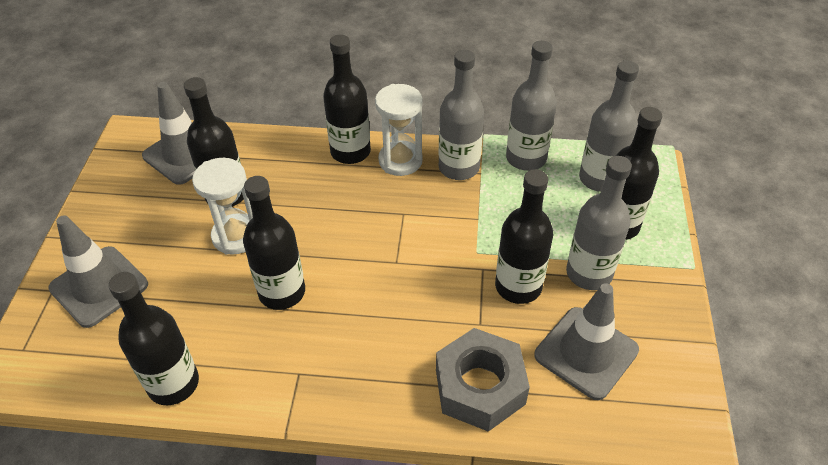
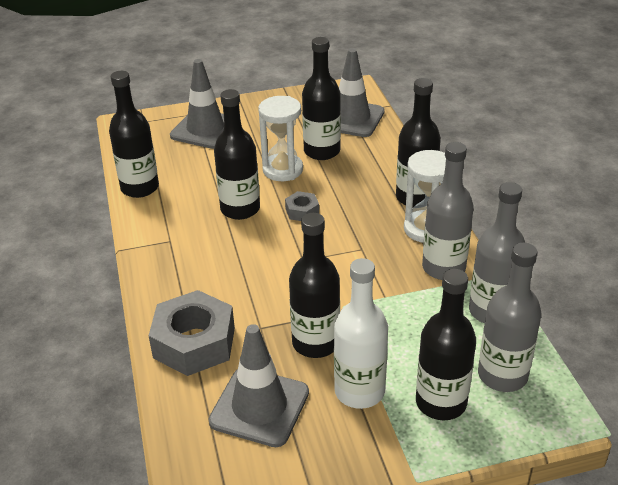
camera: 70 degrees right, 10 degrees down
(319, 240) = (302, 211): none -> grey nut
(589, 273) = (359, 391): grey bottle -> white bottle

